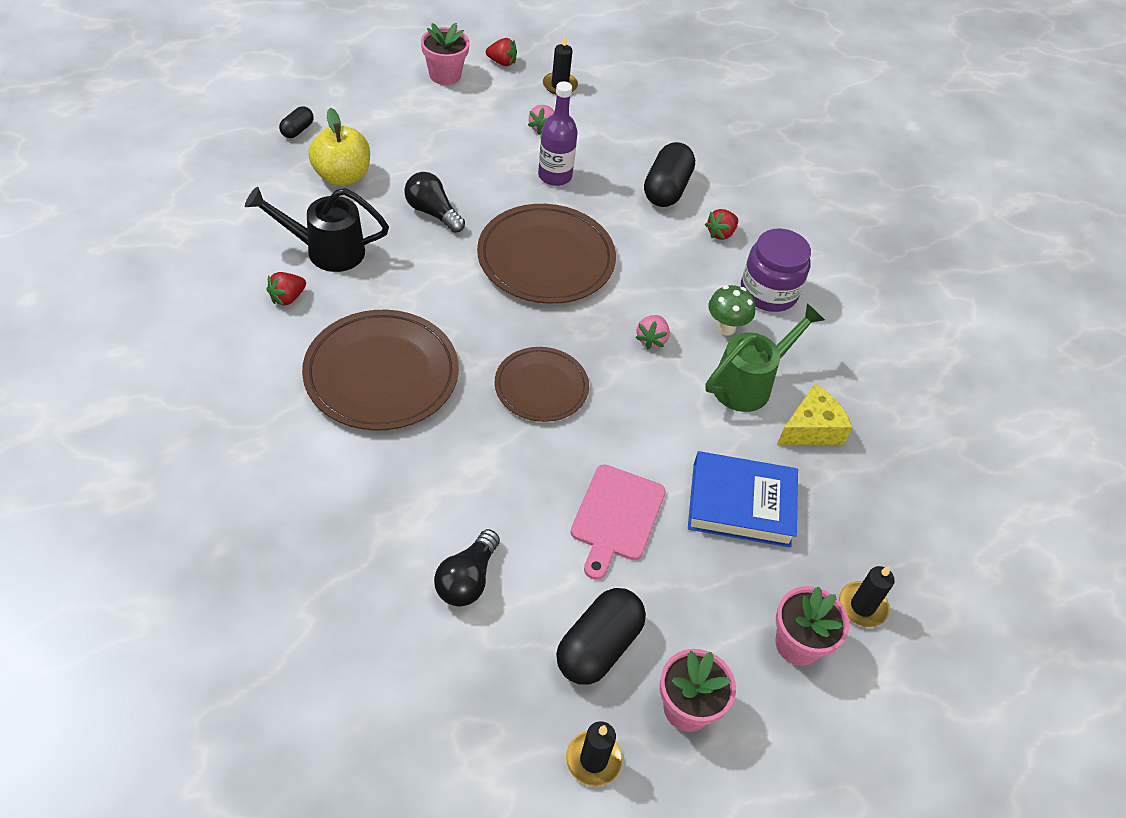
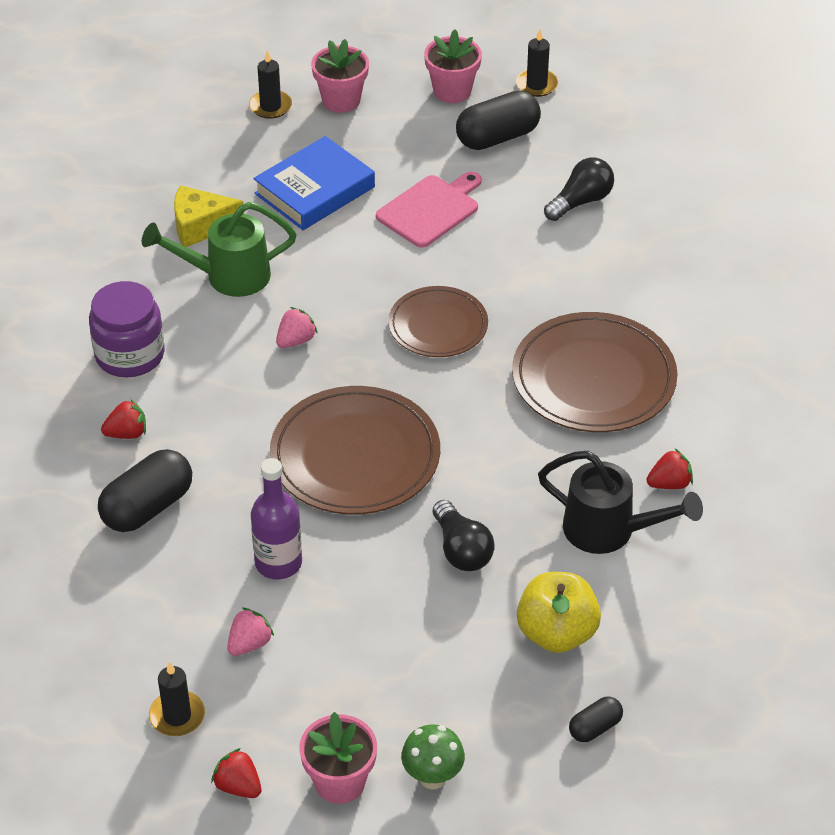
camera: 150 degrees left, 5 degrees down
(725, 328) = (208, 332): green mushroom -> green mushroom (432, 777)
(741, 504) = (314, 190): blue book -> blue book turned 75 degrees counterclockwise

